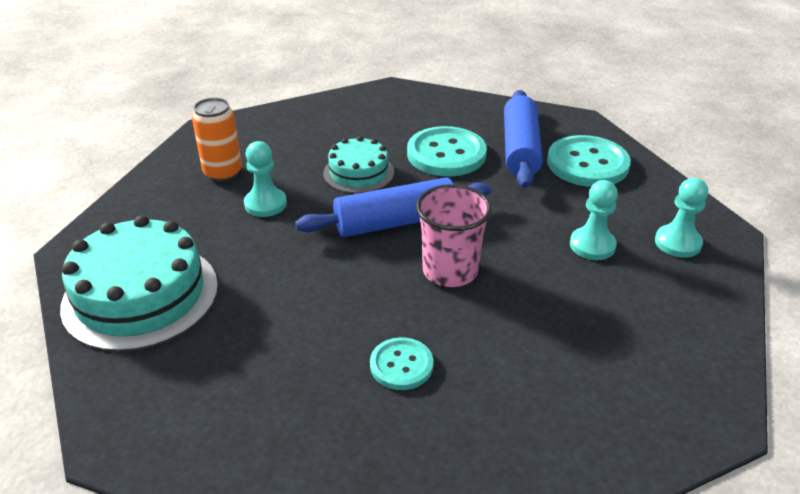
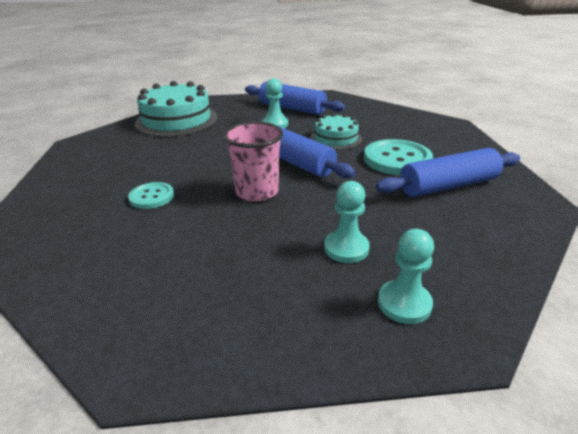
camera: 65 degrees right, 5 degrees down
(223, 173) = (292, 108): orange can -> blue rolling pin
(587, 164) = (474, 222): turquoise button -> none

